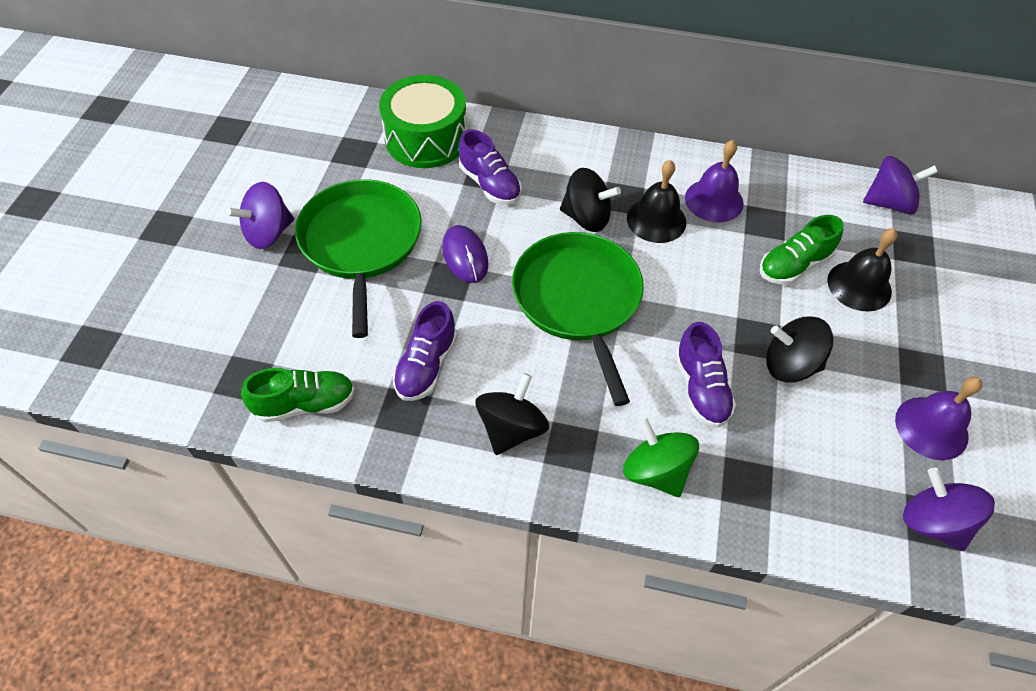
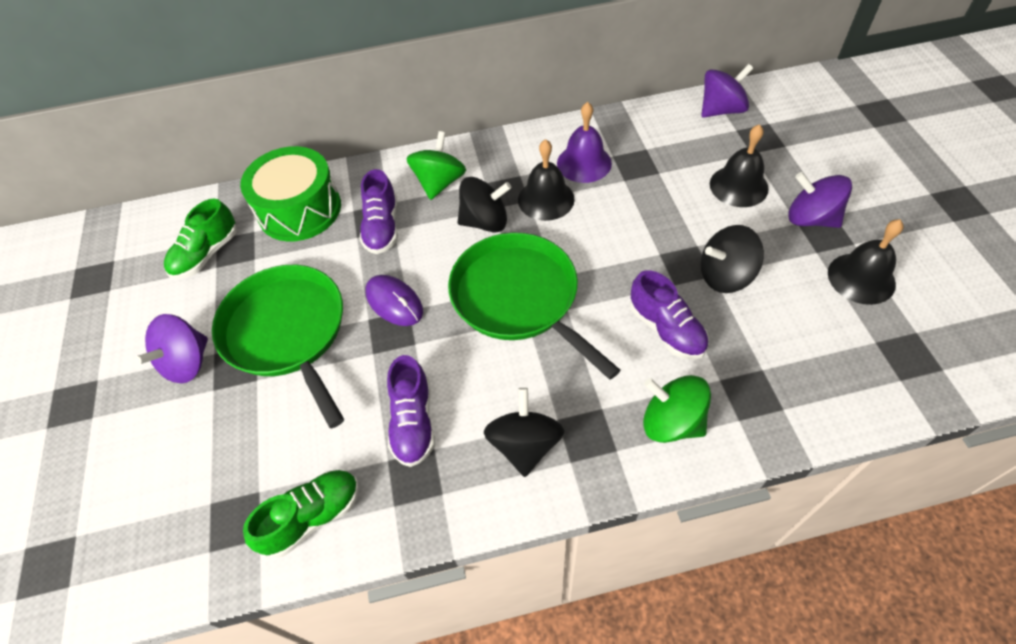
camera: 20 degrees left, 0 degrees up
(490, 185) = (382, 227): purple shoe -> purple shoe turned 60 degrees clockwise
(564, 164) = (439, 183): none -> green spinning top
(794, 266) = (679, 191): green shoe -> green shoe (206, 254)
(931, 427) = (861, 278): purple bell -> black bell
(932, 522) = (909, 356): purple spinning top -> purple spinning top (810, 218)

